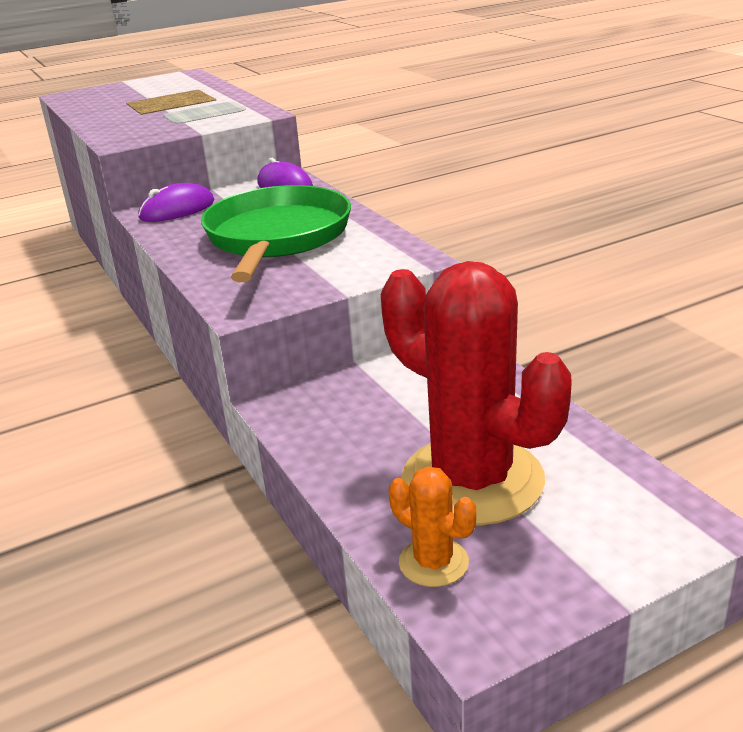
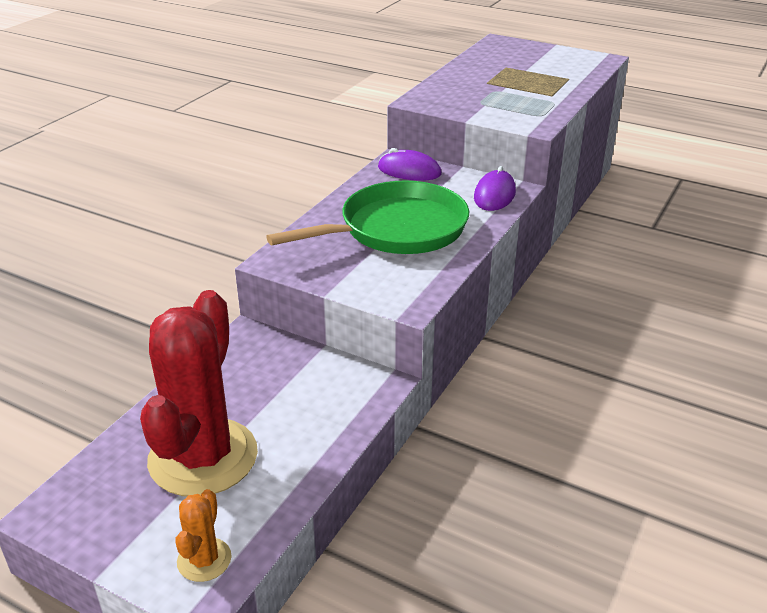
camera: 55 degrees right, 5 degrees up
(433, 562) = (106, 470): orange cactus -> orange cactus (204, 560)

